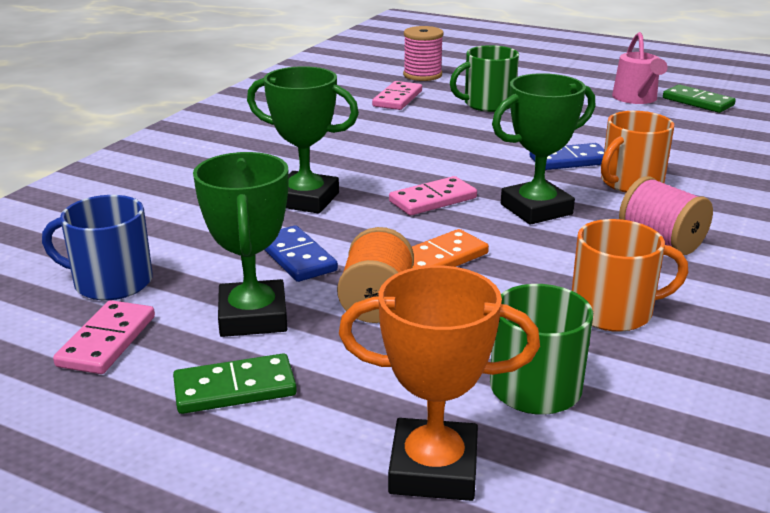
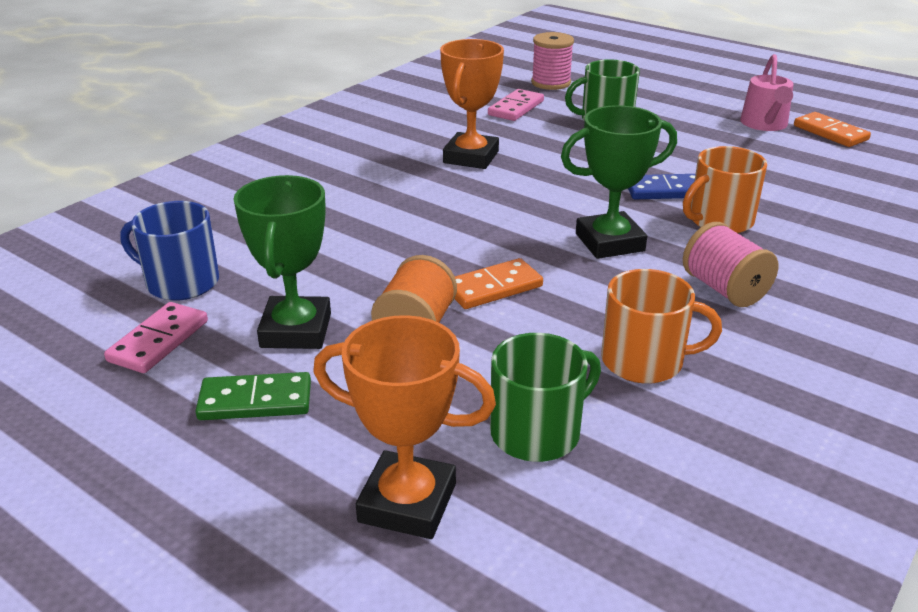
camera: 10 degrees right, 5 degrees up
(297, 257) = (357, 273): blue domino -> none
(306, 199) = (387, 212): green trophy -> none
(370, 144) = (471, 157): none -> orange trophy
(432, 200) = (510, 223): pink domino -> none
(697, 102) = (830, 133): green domino -> orange domino

